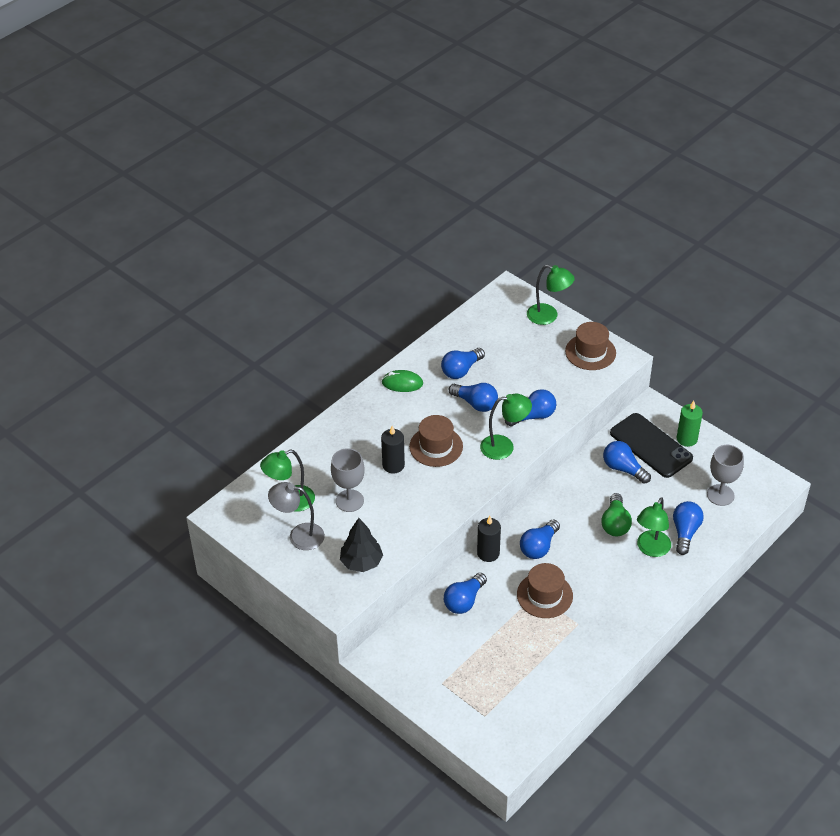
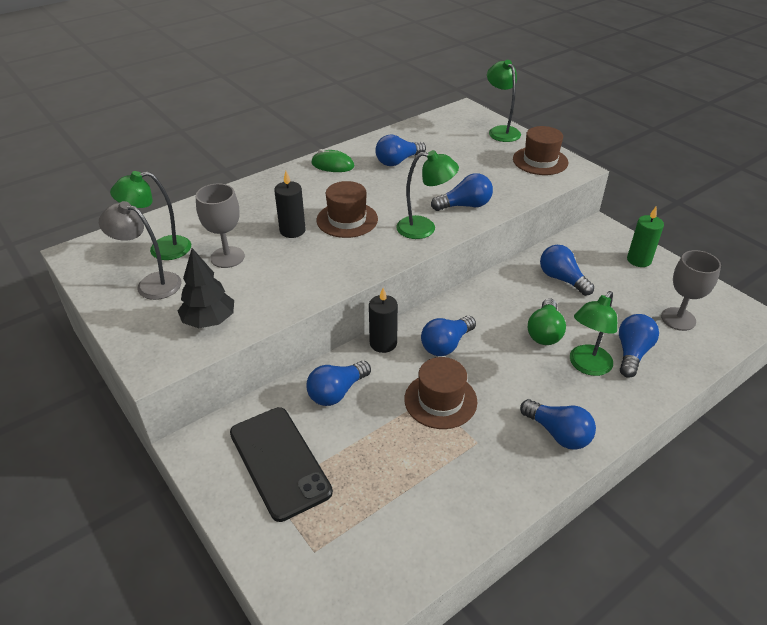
camera: 10 degrees right, 5 degrees down
(475, 403) = (404, 188): blue light bulb -> blue light bulb (558, 433)
(548, 316) = (501, 131): green lamp -> green lamp turned 150 degrees counterclockwise
(650, 446) = (596, 261): black phone -> black phone (279, 462)

